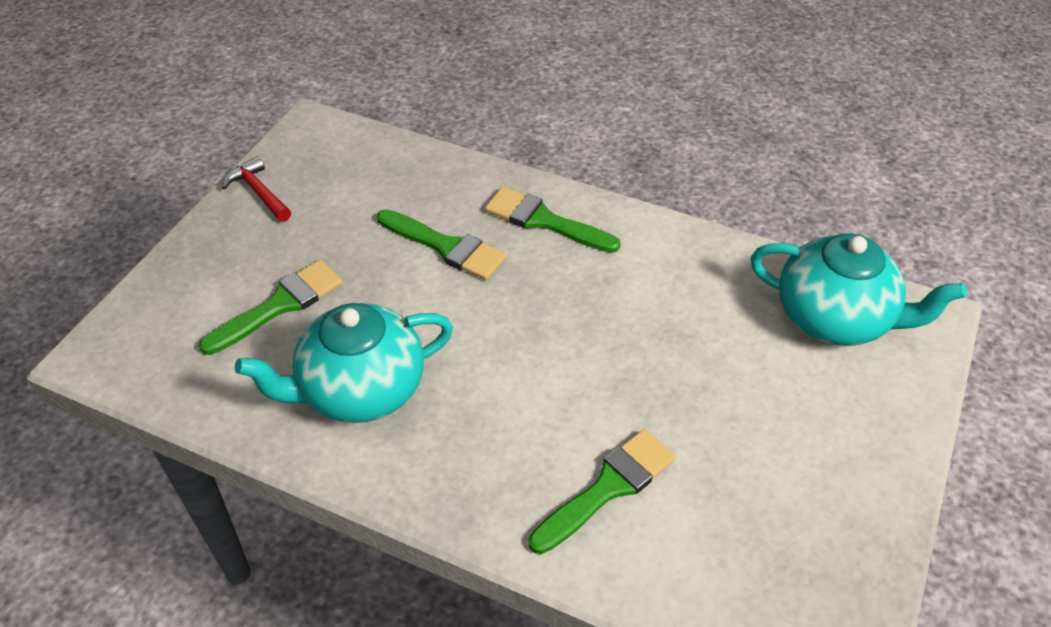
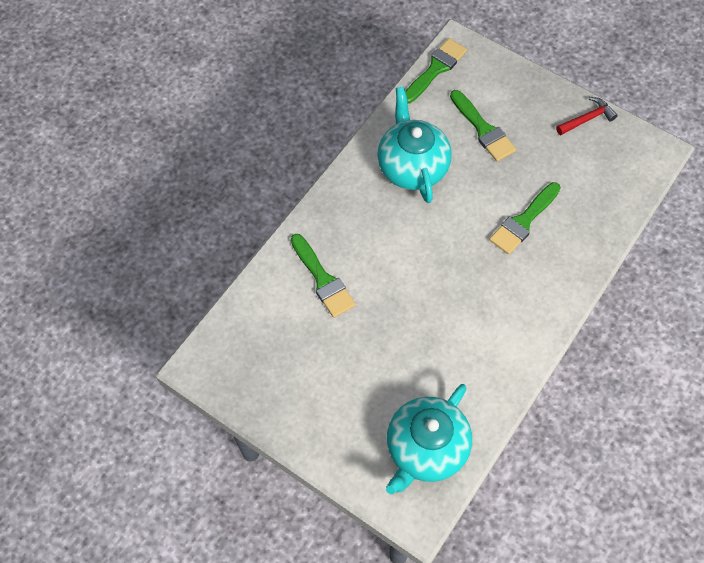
camera: 100 degrees right, 15 degrees up
(544, 221) = (542, 284): green brush -> green brush (435, 69)

